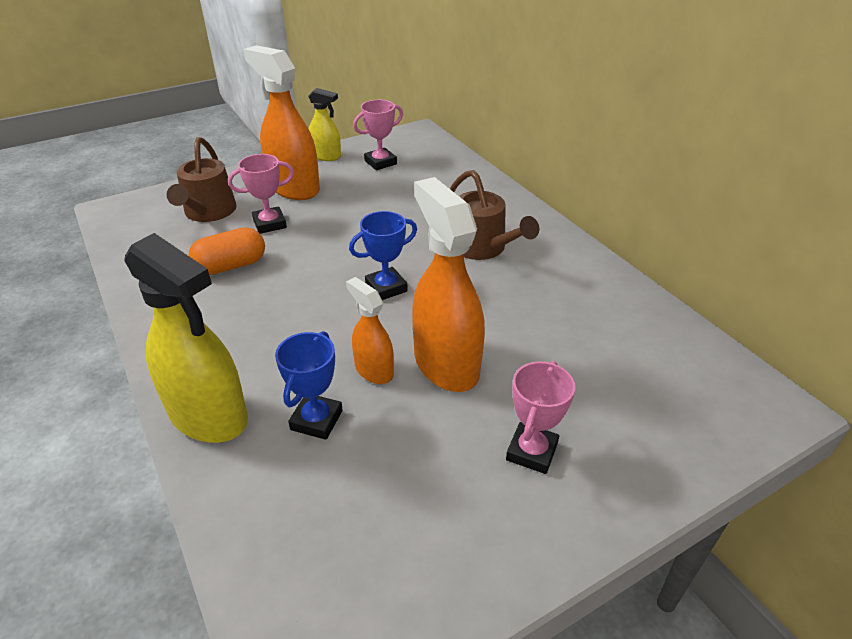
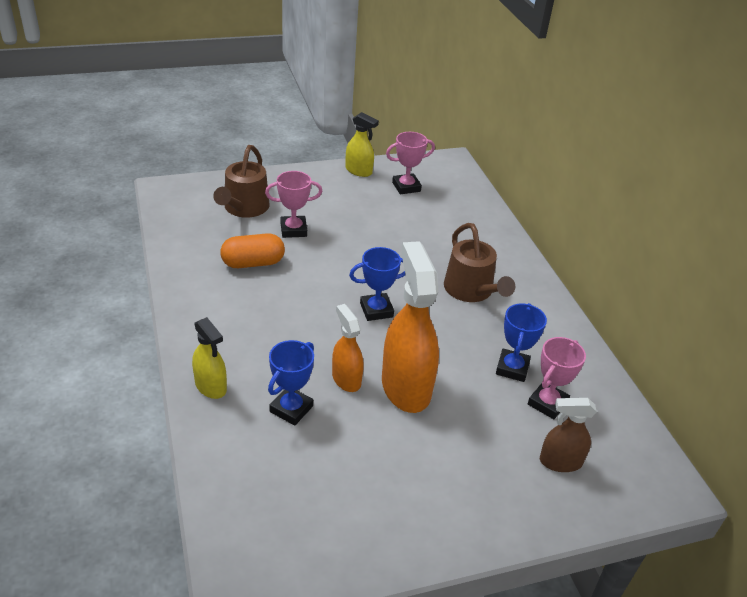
camera: 10 degrees right, 0 degrees up
(208, 415) = (211, 386): yellow spray bottle -> yellow spray bottle, size x0.54
(293, 188) = (322, 198): orange spray bottle -> none
(531, 452) = (450, 472): pink trophy -> pink trophy (547, 403)
(556, 318) = (512, 368): none -> blue trophy
(649, 408) = (560, 462): none -> brown spray bottle

